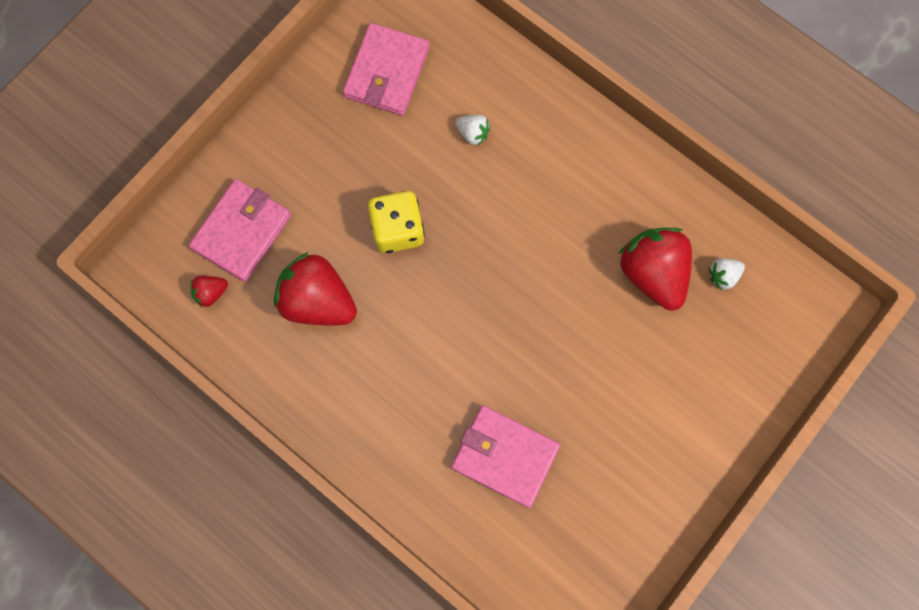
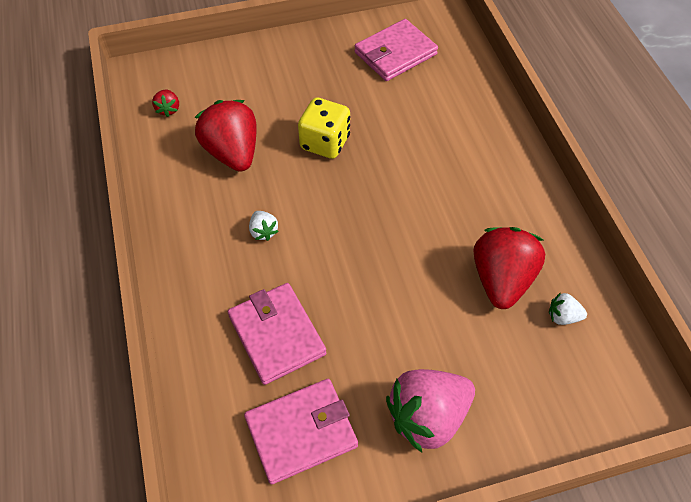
camera: 35 degrees right, 20 degrees down
(211, 293) = (168, 109): red strawberry -> red strawberry turned 105 degrees counterclockwise
(242, 231) = (220, 88): pink wallet -> pink wallet (301, 432)
(473, 133) = (427, 116): white strawberry -> white strawberry (263, 231)
(674, 441) = (427, 417): none -> pink strawberry

